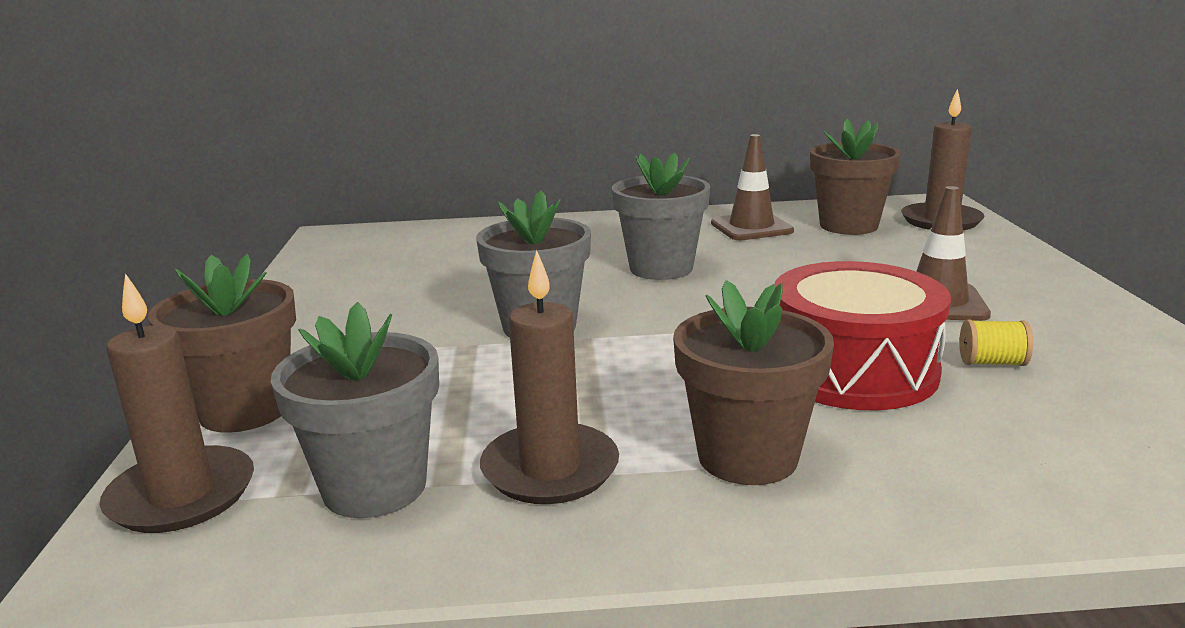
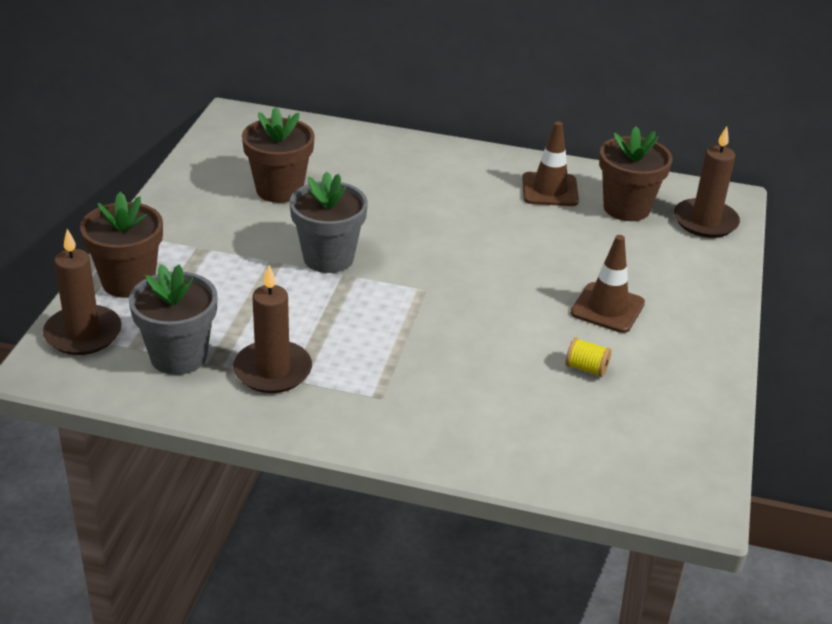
camera: 15 degrees right, 15 degrees up
(661, 268) = (447, 220): grey flower pot -> none
(747, 457) = (381, 393): brown flower pot -> brown flower pot (279, 190)
(853, 370) = (494, 350): red drum -> none

